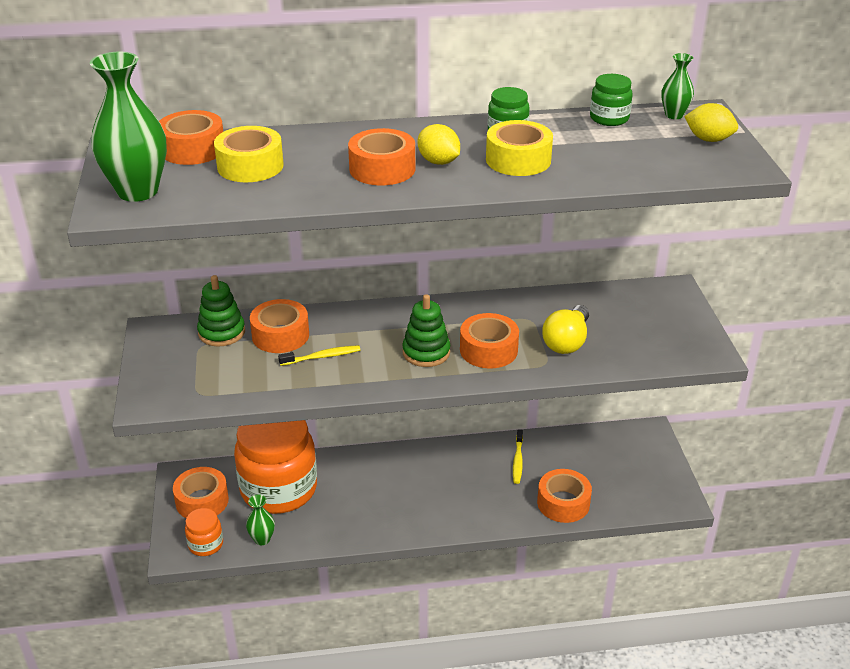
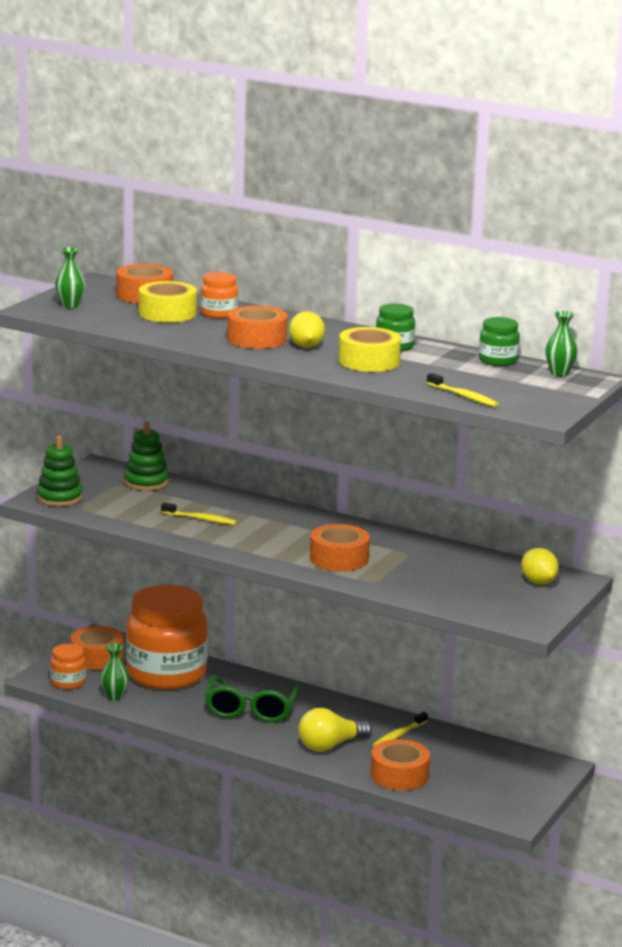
camera: 35 degrees right, 15 degrees down
(138, 191) = (70, 305): green vase -> green vase, size x0.50
(280, 335) = (188, 498): orange tape -> none
(298, 148) = (219, 313): none -> orange jar
(385, 493) = (251, 709): none -> green glasses
(426, 352) = (285, 543): green stacking toy -> green stacking toy (59, 498)
(567, 342) = (414, 576): yellow light bulb -> yellow light bulb (330, 745)
(657, 172) = (463, 396): none -> yellow toothbrush
(708, 139) = (553, 392): yellow lemon -> yellow lemon (538, 582)

